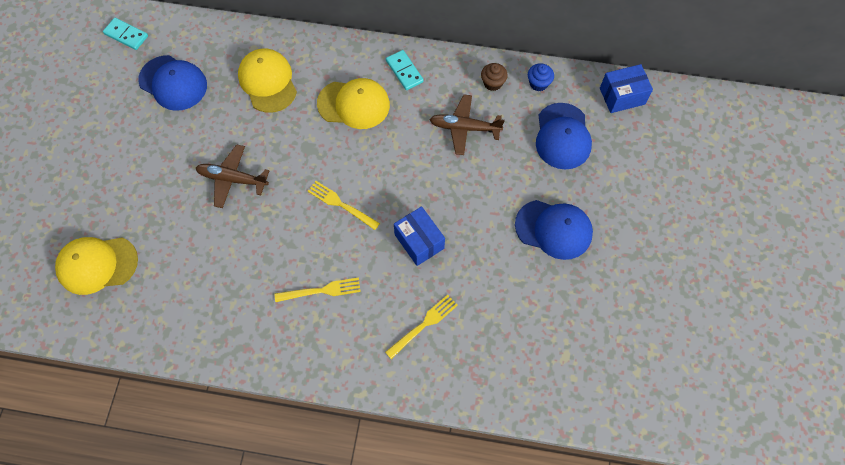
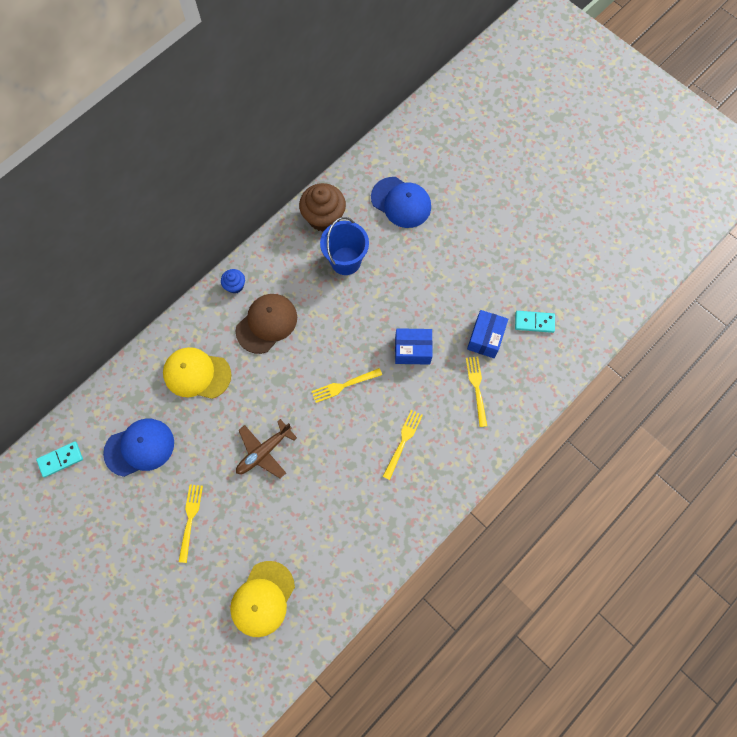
camera: 55 degrees left, 5 degrees up
(134, 161) = (190, 519): none -> yellow fork
(354, 104) = (266, 324): yellow cap -> brown cap
(404, 71) = (266, 270): turquoise domino -> turquoise domino (534, 322)
(464, 128) = (345, 261): brown plane -> blue bucket
(492, 83) = (324, 217): brown cupcake -> brown cupcake, size x1.94
(538, 83) = (348, 188): blue cupcake -> blue cupcake (235, 286)
(554, 229) = (466, 257): blue cap -> none
(622, 96) = (399, 143): blue box -> blue box (485, 338)

